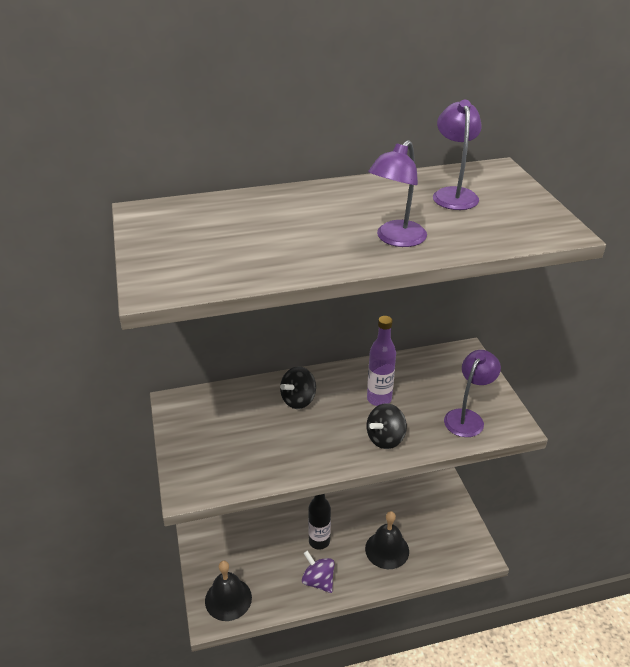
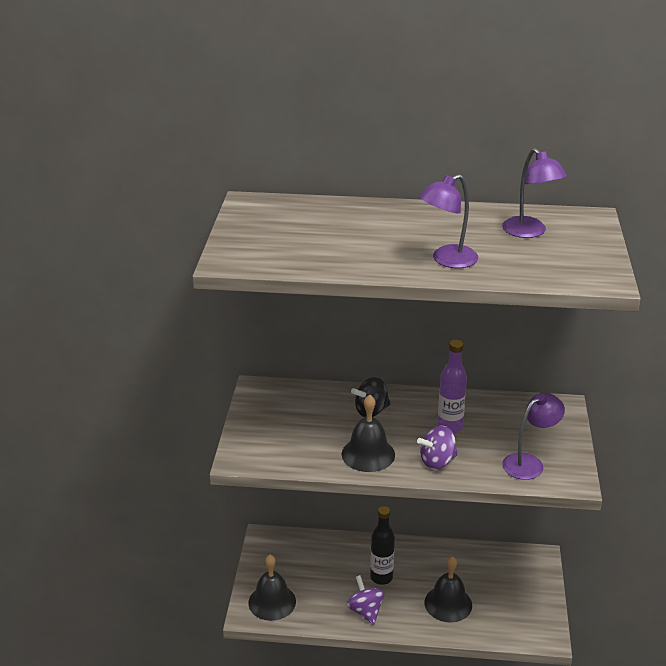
camera: 20 degrees right, 5 degrees down
(317, 448) = (368, 454): none -> black bell
(385, 439) = (437, 461): black spinning top -> purple spinning top
(453, 194) = (529, 232): purple lamp -> purple lamp turned 135 degrees clockwise

